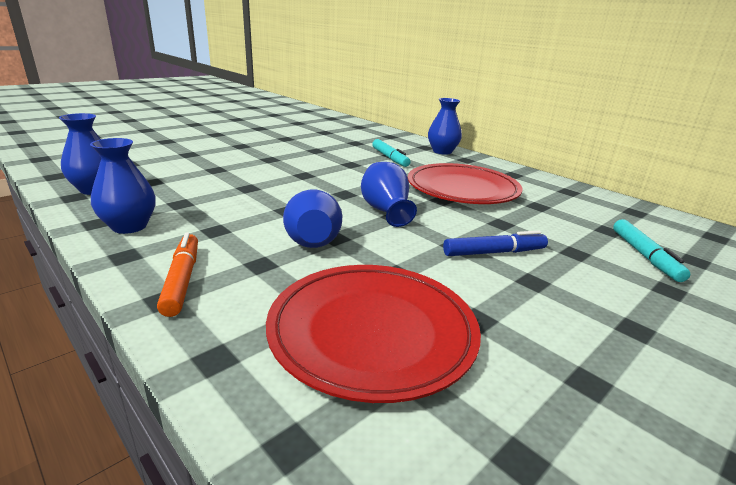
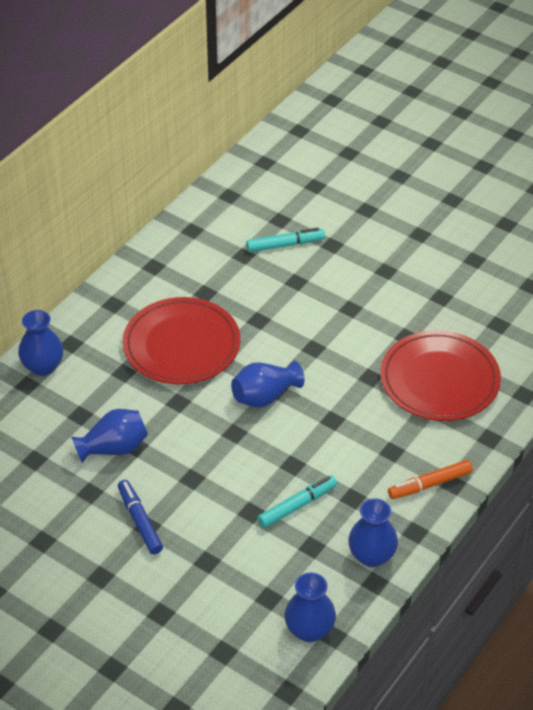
camera: 100 degrees left, 20 degrees up
(312, 239) = (341, 433): blue vase -> blue vase (114, 448)
(390, 158) = (94, 414): turquoise marker -> turquoise marker (297, 506)
(494, 252) = (316, 326): blue marker -> blue marker (140, 521)

